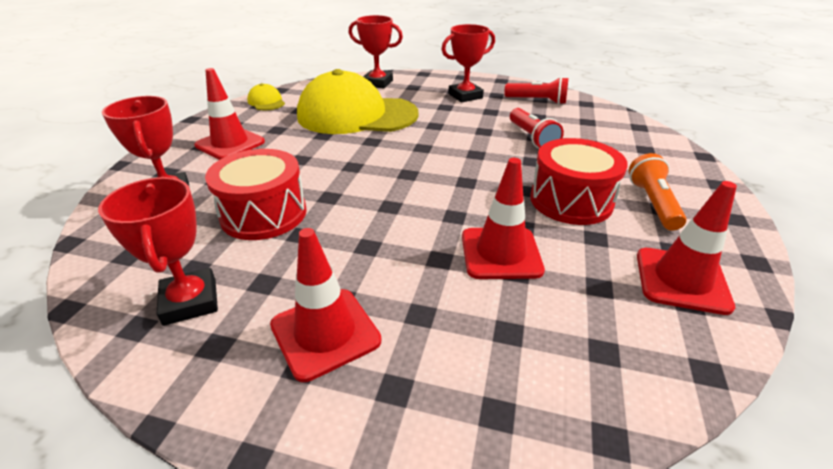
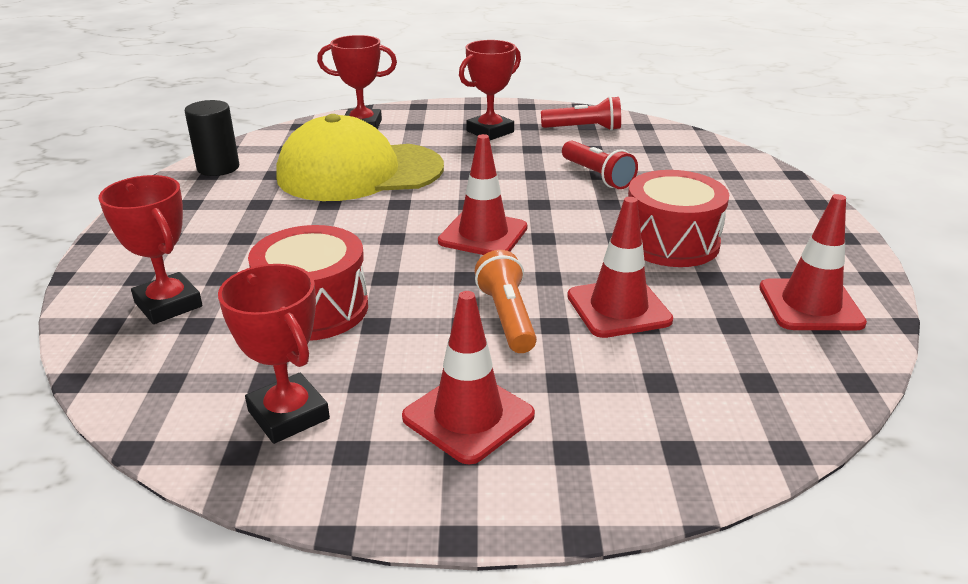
camera: 15 degrees left, 5 degrees down
(230, 144) = (206, 230): red traffic cone -> red traffic cone (483, 235)
(266, 102) = (218, 168): yellow cap -> black cylinder
(652, 203) = (757, 233): orange flashlight -> orange flashlight (506, 317)

